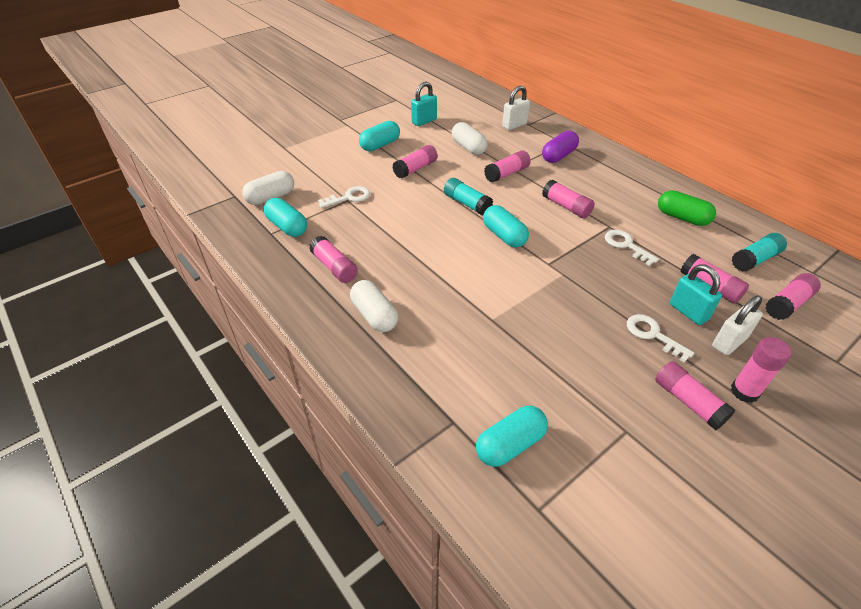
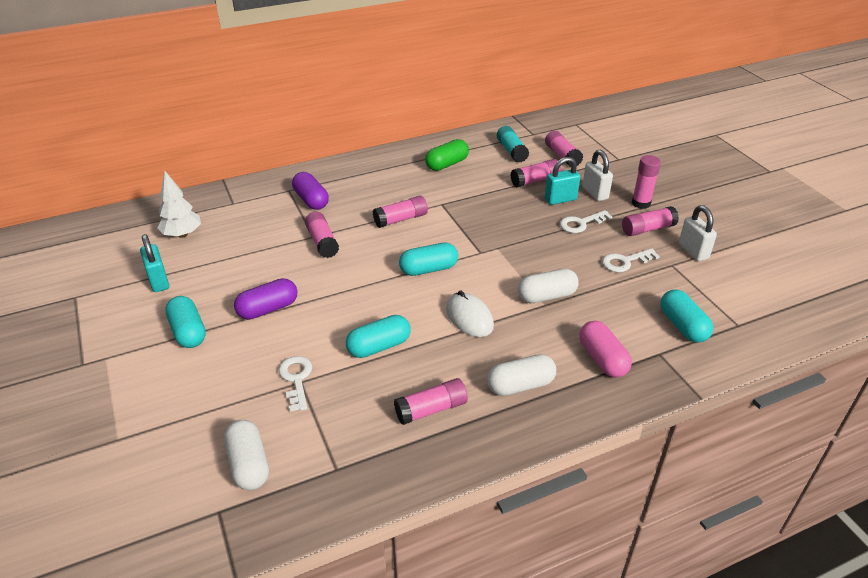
camera: 75 degrees left, 5 degrees down
(287, 227) = (330, 449): turquoise capsule -> turquoise capsule (379, 346)
(415, 169) = (268, 309): pink glue stick -> purple capsule
(428, 372) = (602, 359): none -> pink capsule
(450, 271) = (469, 317): none -> white mouse
(467, 204) = (362, 282): turquoise glue stick -> none
(468, 147) = (250, 257): white capsule -> white capsule (546, 296)
(478, 115) = (182, 234): none -> white tree
(514, 125) = (228, 213): white padlock -> white padlock (693, 251)
(626, 245) = (471, 203): white key -> white key (625, 262)

